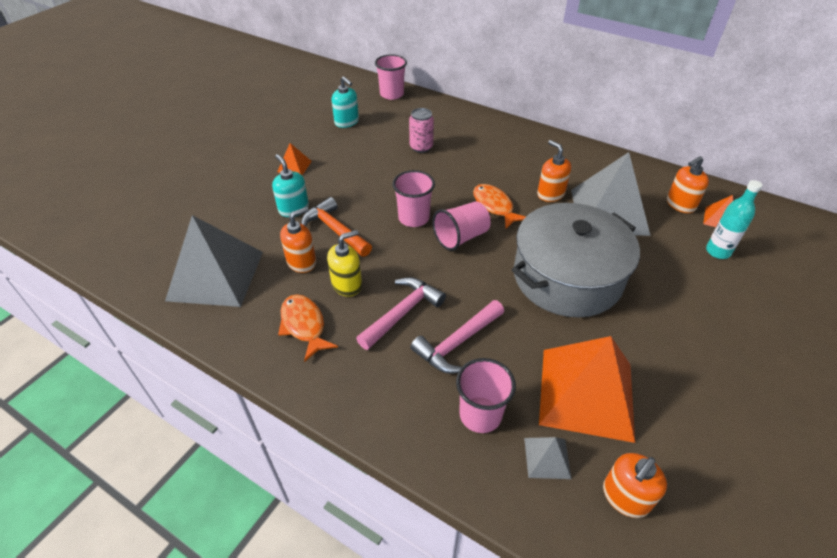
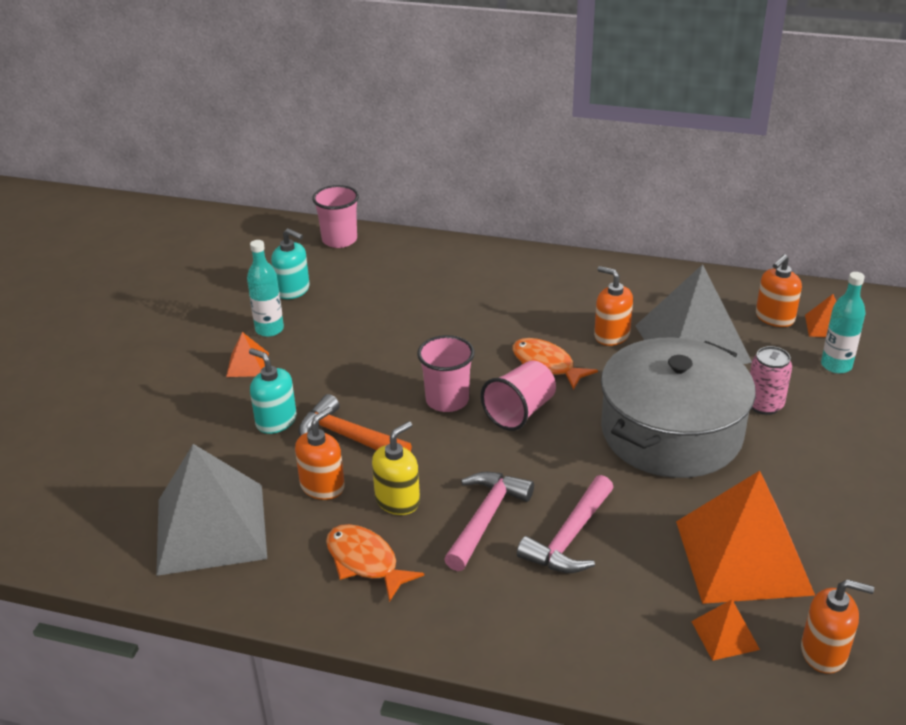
camera: 15 degrees left, 10 degrees down
(319, 145) = (269, 329): none -> turquoise bottle
(421, 147) = (415, 306): pink can -> pink can (764, 405)
(480, 414) = (631, 609): pink cup -> none
(547, 458) = (725, 635): grey pyramid -> orange pyramid
(625, 497) = (824, 652): orange soap dispenser -> orange soap dispenser turned 105 degrees counterclockwise

